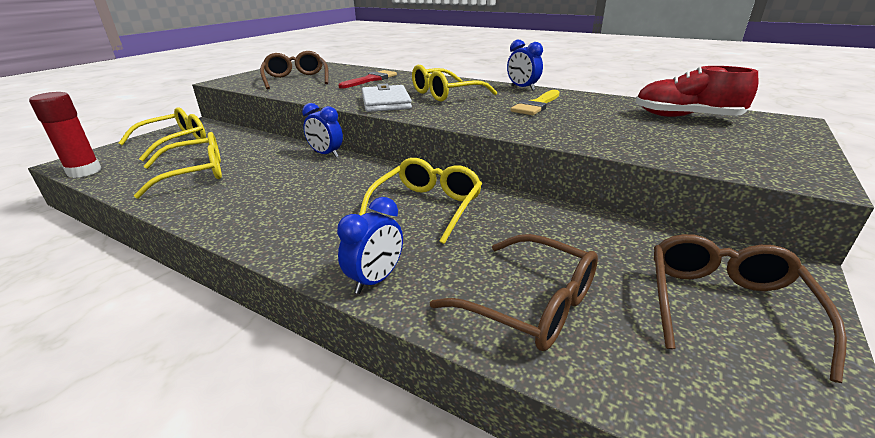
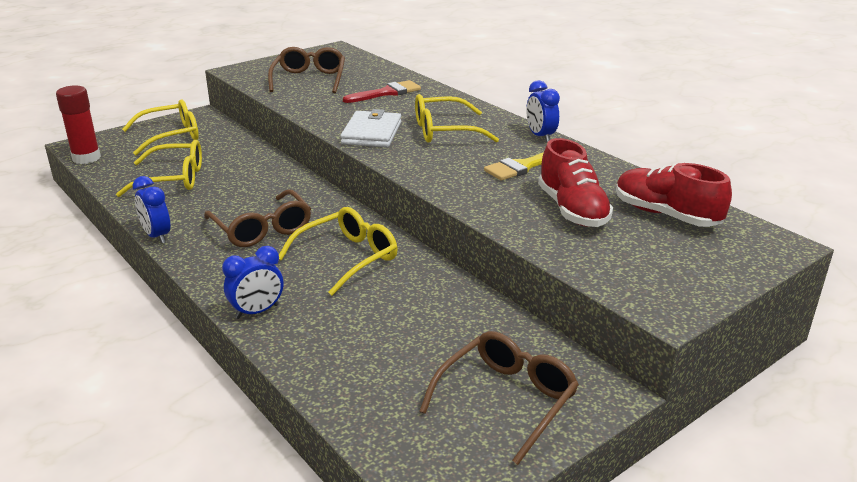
camera: 20 degrees right, 0 degrees up
(326, 154) = (299, 179): blue clock -> blue clock (157, 236)
(530, 304) = (355, 358): brown glasses -> brown glasses (262, 229)
(615, 125) = (572, 210): none -> red shoe

